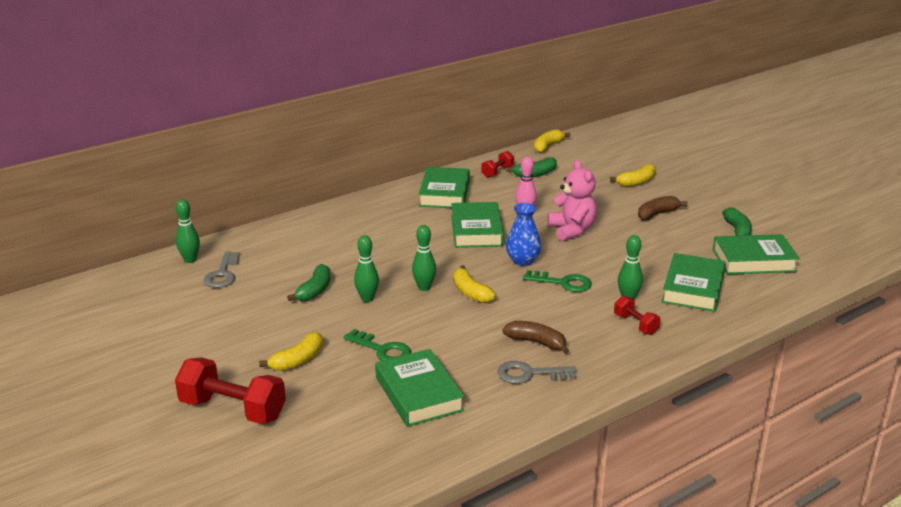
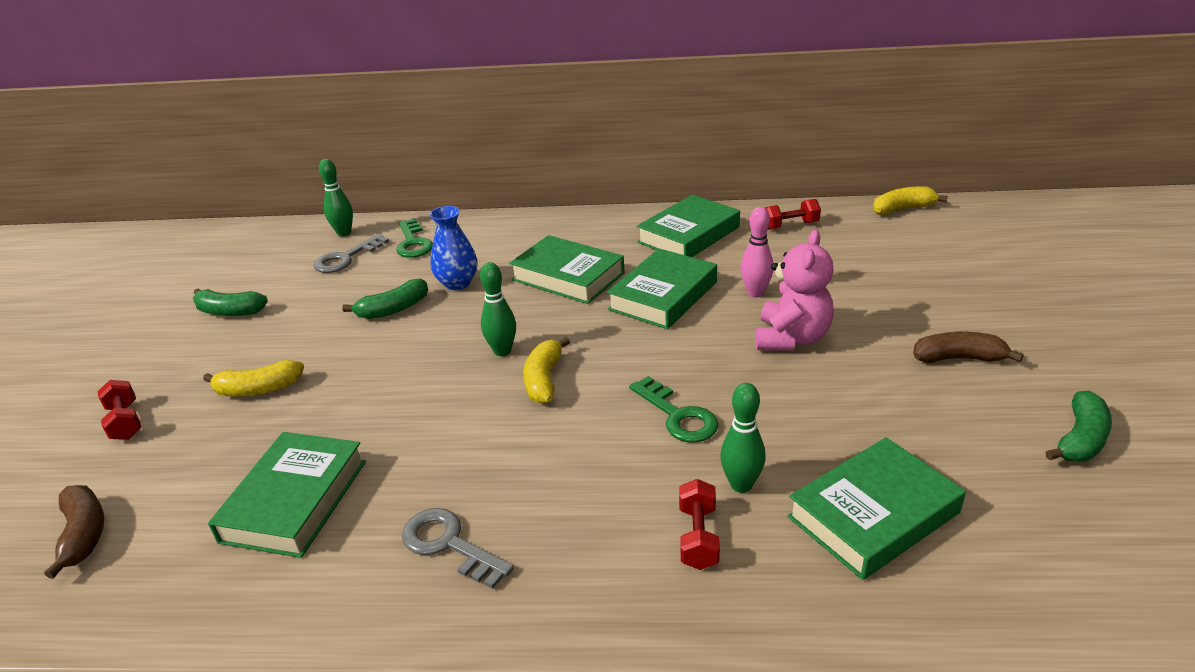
camera: 40 degrees right, 5 degrees up
(233, 409) = (125, 422): red dumbbell -> red dumbbell, size x0.53
(367, 299) = (426, 340): green bowling pin -> none
(382, 350) = (347, 416): green key -> green key (413, 243)
(522, 261) = (666, 360): blue vase -> blue vase (457, 283)
(535, 174) = (838, 242): green banana -> green banana (229, 311)
(536, 342) = (523, 496): brown banana -> brown banana (84, 534)
(636, 182) = (982, 296): yellow banana -> none
(754, 260) = (1054, 510): green book -> green book (568, 276)

